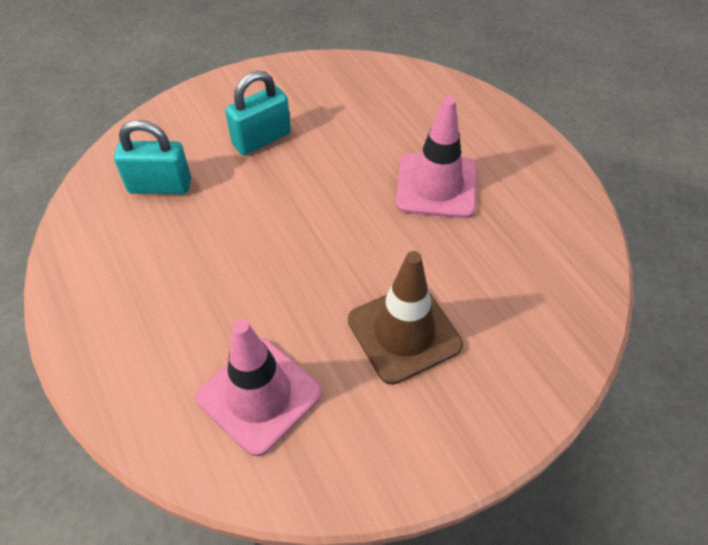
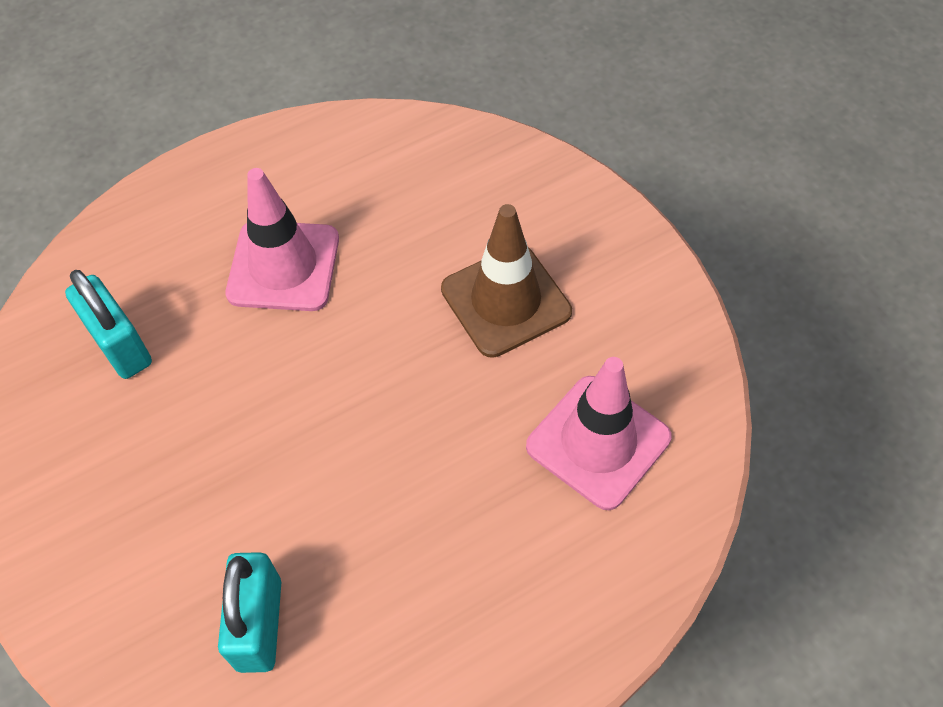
camera: 90 degrees left, 5 degrees up
(261, 139) = (171, 487): turquoise padlock -> turquoise padlock (120, 345)

